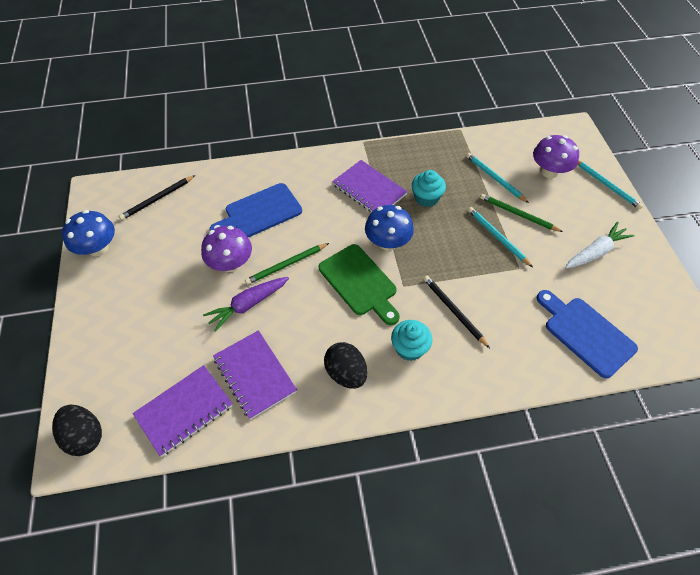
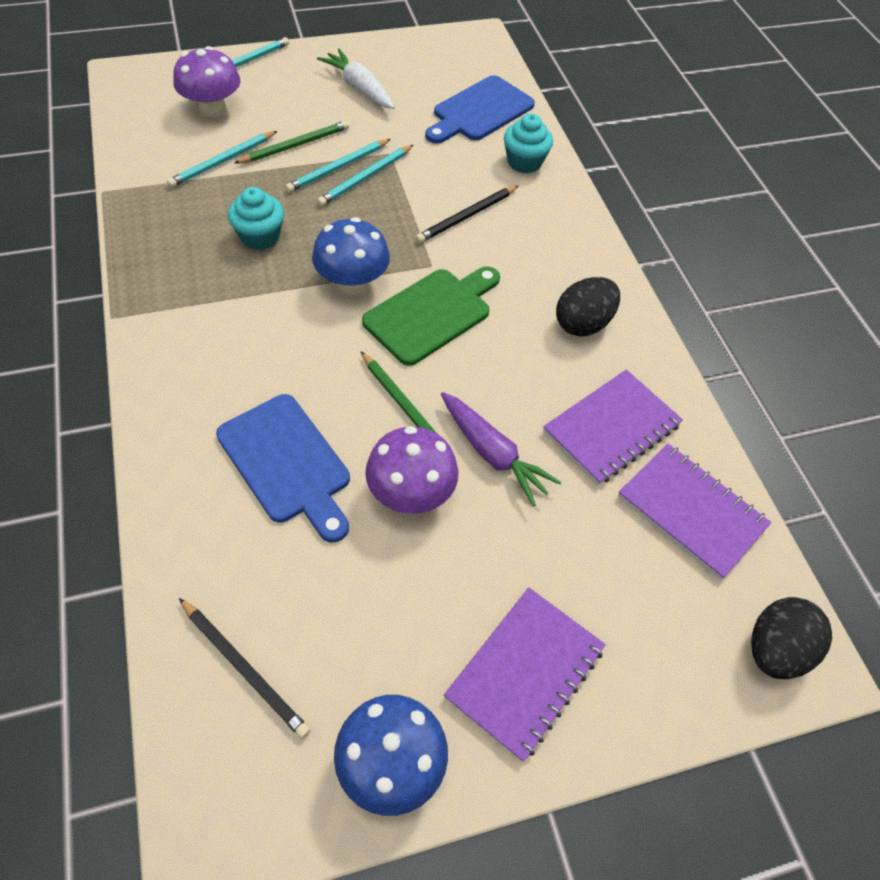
camera: 100 degrees left, 0 degrees up
(369, 190) = (237, 306): purple notebook -> purple notebook (525, 672)
(409, 348) = (531, 260): turquoise cupcake -> turquoise cupcake (524, 162)
(489, 252) = (365, 178): none -> turquoise pencil
(518, 214) = (295, 145): green pencil -> green pencil turned 150 degrees counterclockwise

